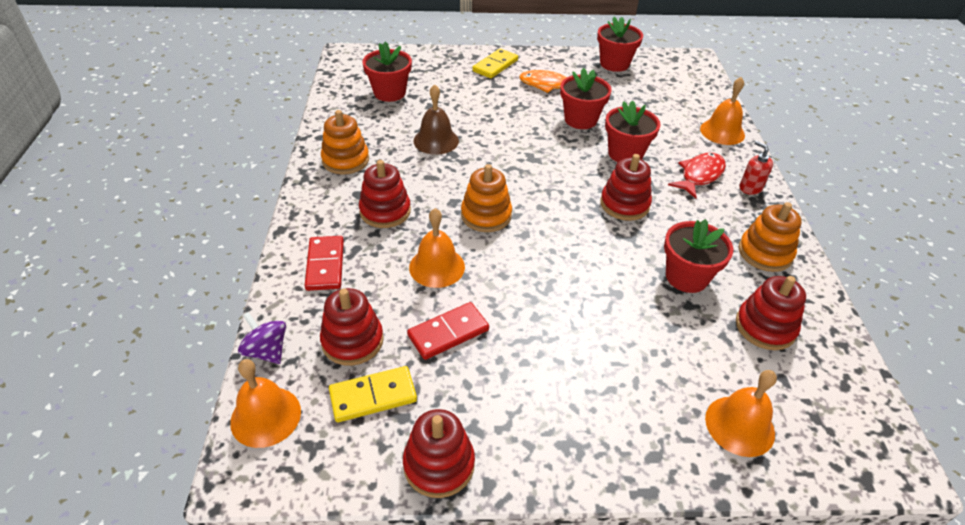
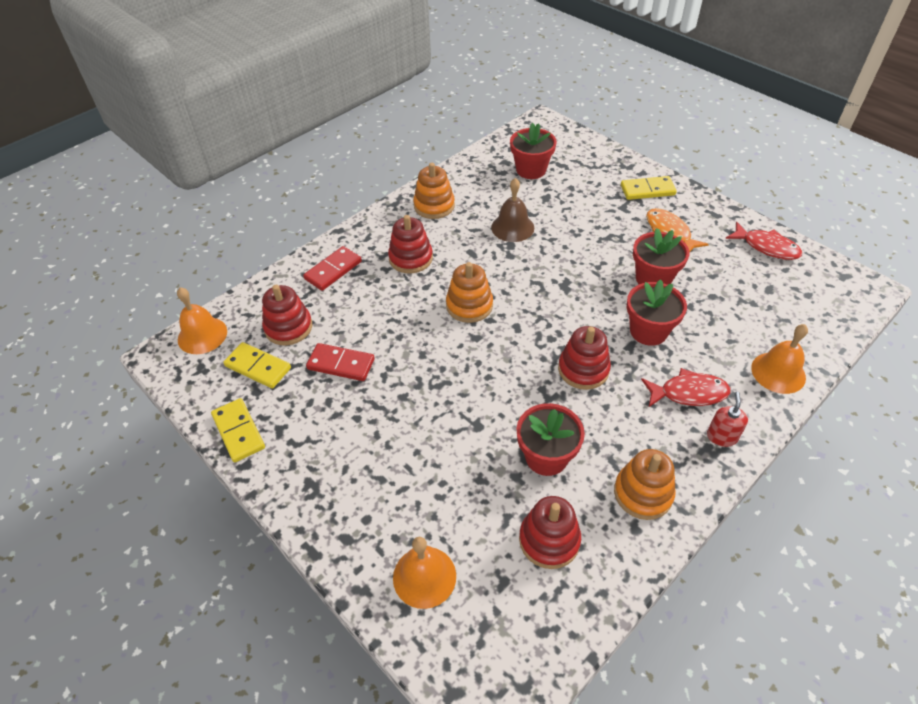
camera: 50 degrees right, 5 degrees up
(267, 351) = (244, 300): purple spinning top -> none
(437, 267) = (391, 318): orange bell -> none
(439, 464) = (238, 431): red stacking toy -> yellow domino
(614, 64) = (766, 247): red flower pot -> red fish

